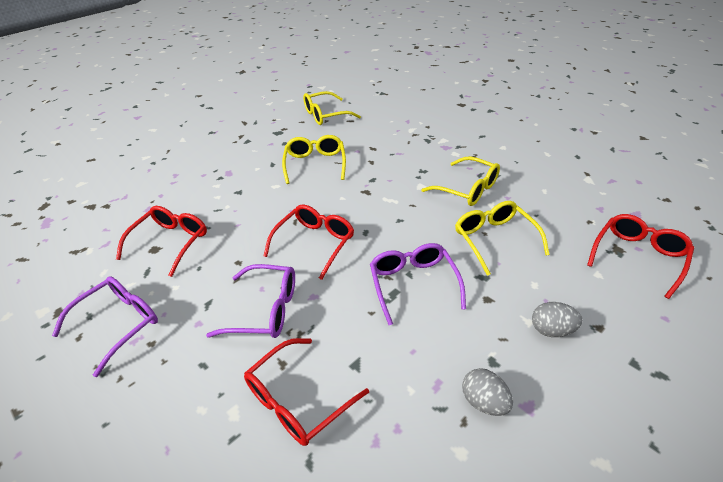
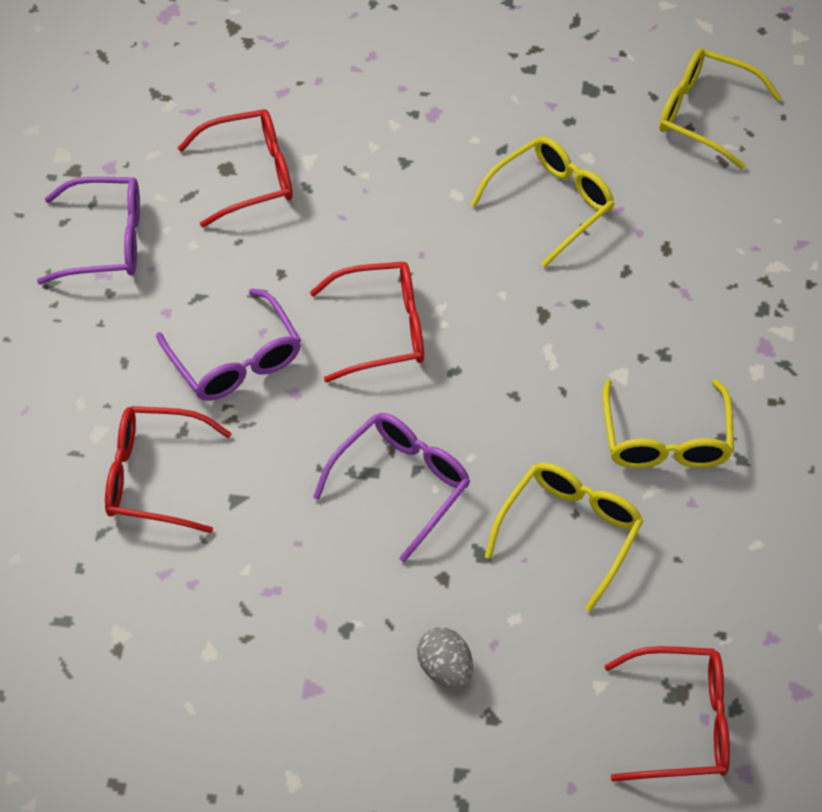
camera: 50 degrees right, 15 degrees up
(484, 402) = (284, 645): grey egg -> none

